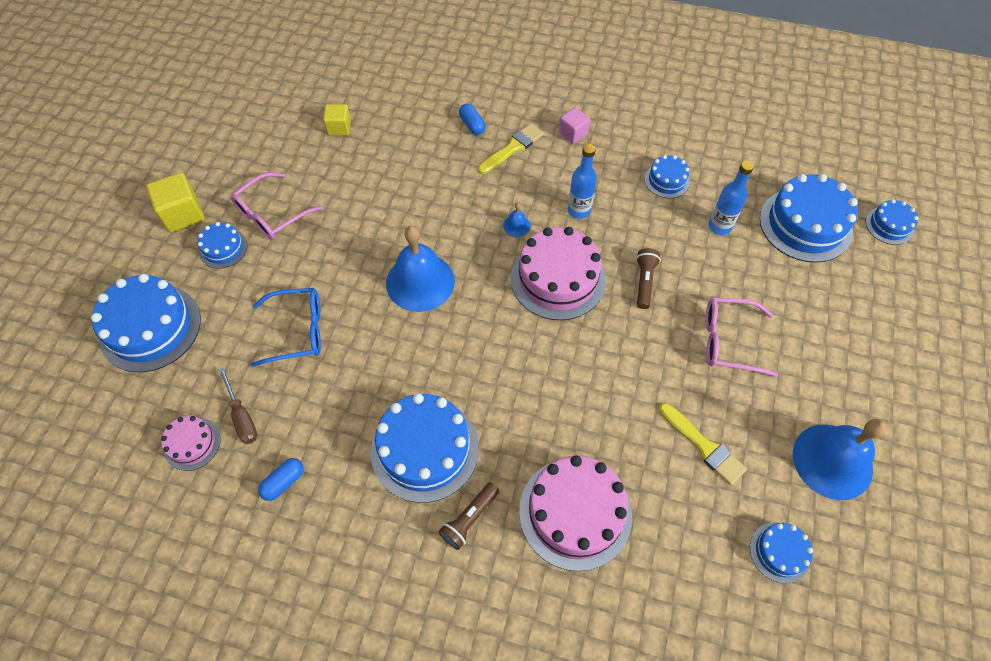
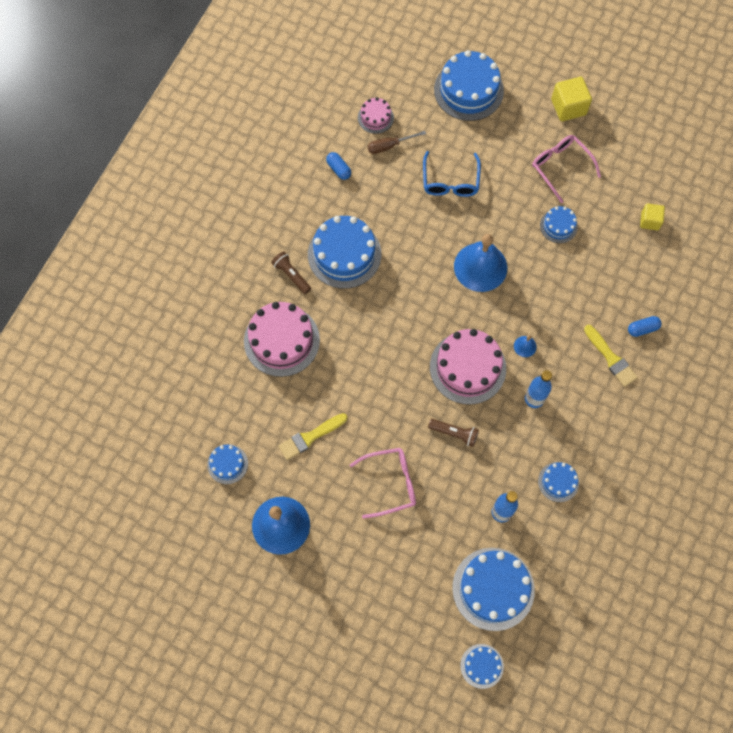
camera: 100 degrees right, 10 degrees up
(223, 248) = (531, 134): blue cake -> blue cake (558, 226)
(573, 133) = (623, 413): pink cube -> none
(729, 341) = (390, 483): pink glasses -> pink glasses turned 60 degrees clockwise

